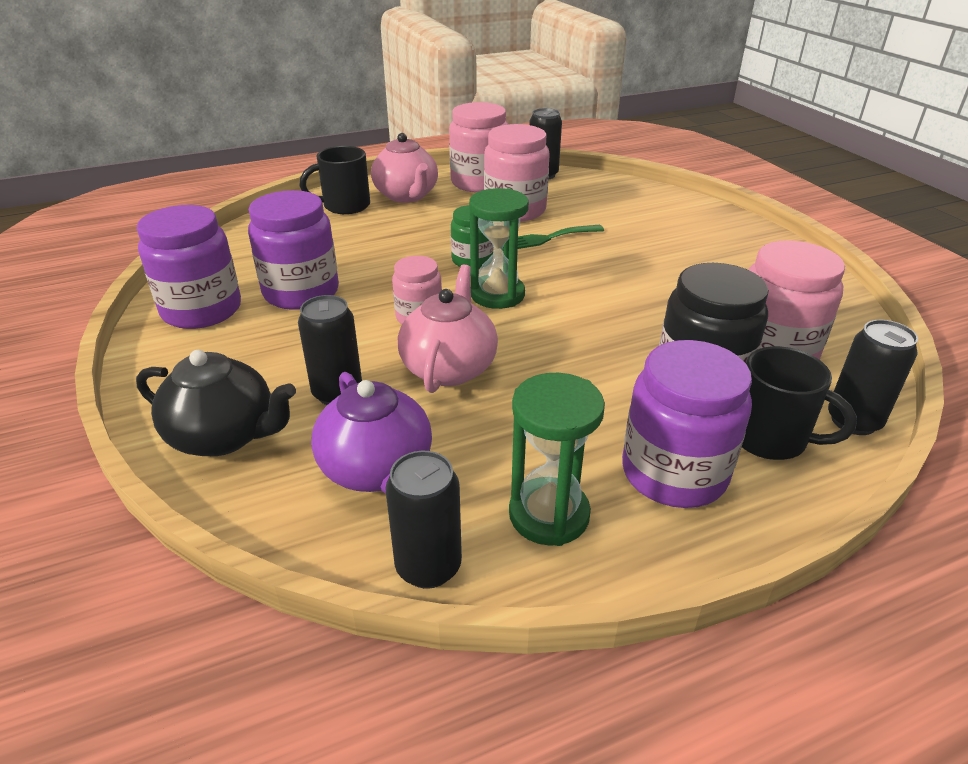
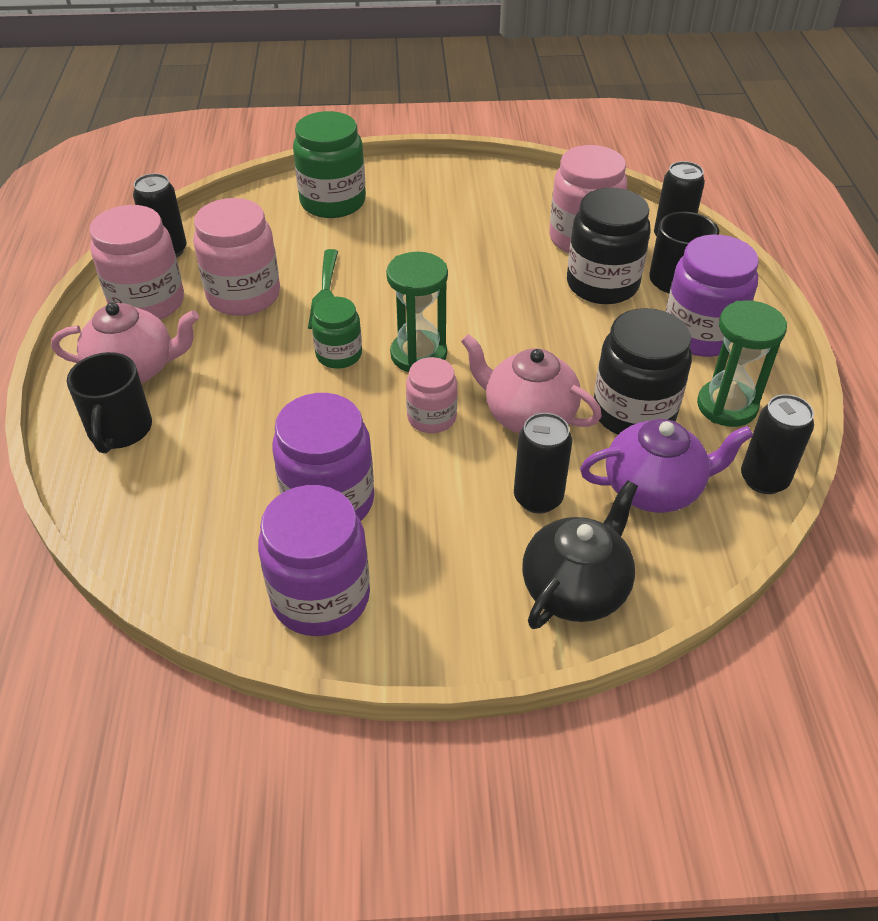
camera: 70 degrees left, 10 degrees up
(492, 437) = (634, 412): none -> black jar
(672, 215) = (333, 202): none -> green jar

